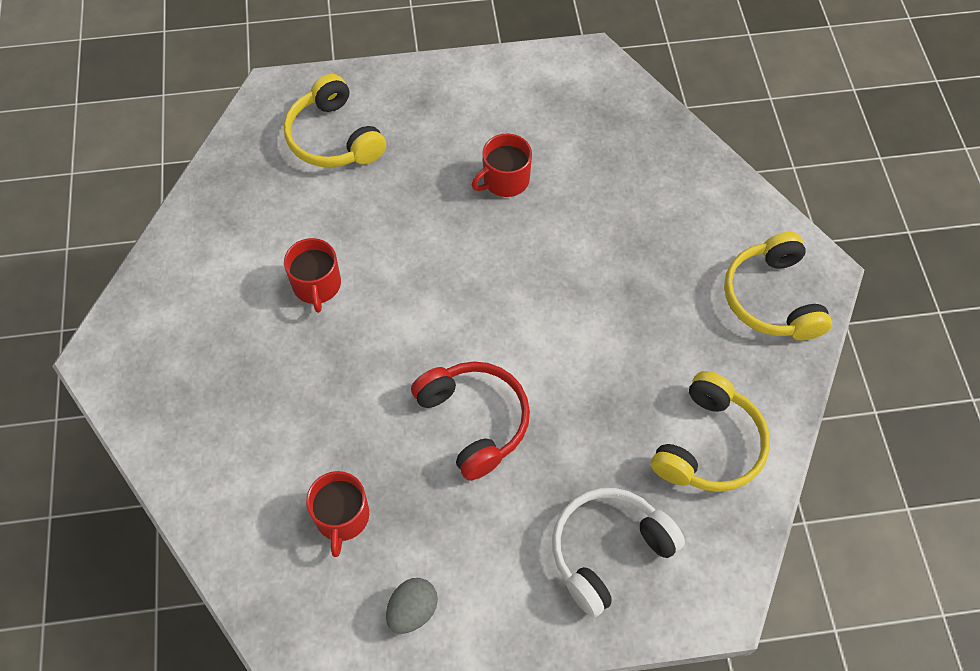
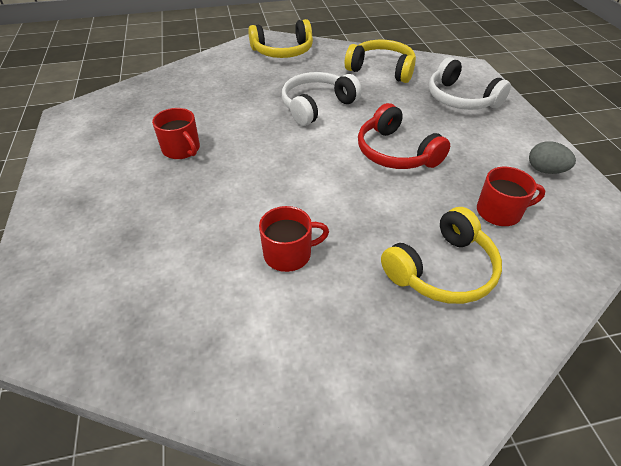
camera: 95 degrees left, 15 degrees down
(334, 138) = (106, 263): yellow headphones -> yellow headphones (442, 269)
(474, 421) = (396, 152): red headphones -> red headphones turned 90 degrees counterclockwise
(596, 335) = (317, 106): none -> white headphones

